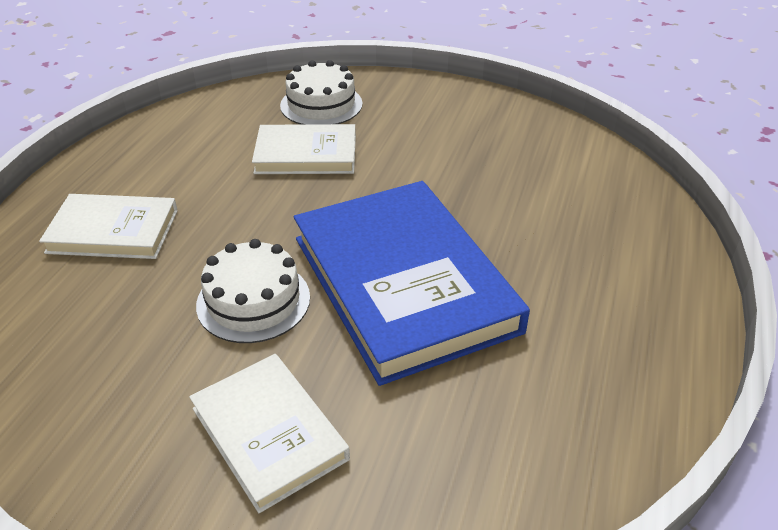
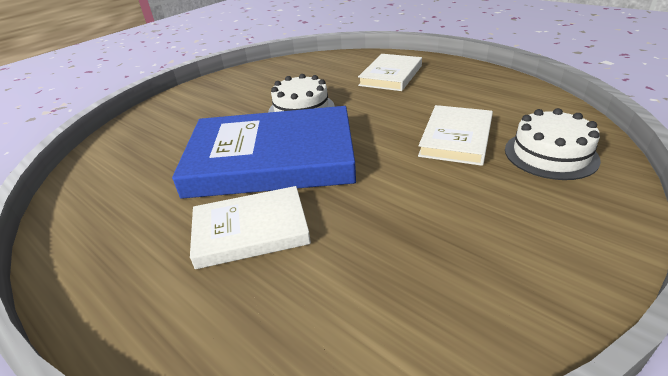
camera: 115 degrees right, 5 degrees down
(269, 433) = (212, 108): white book -> white book (251, 230)

